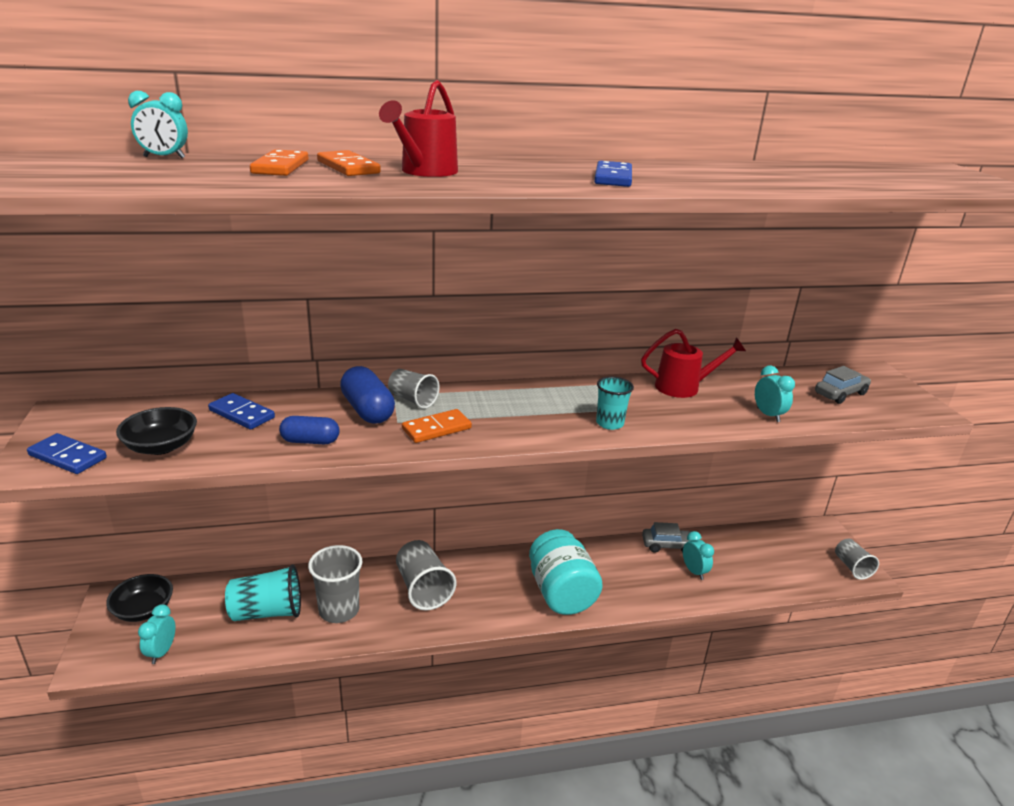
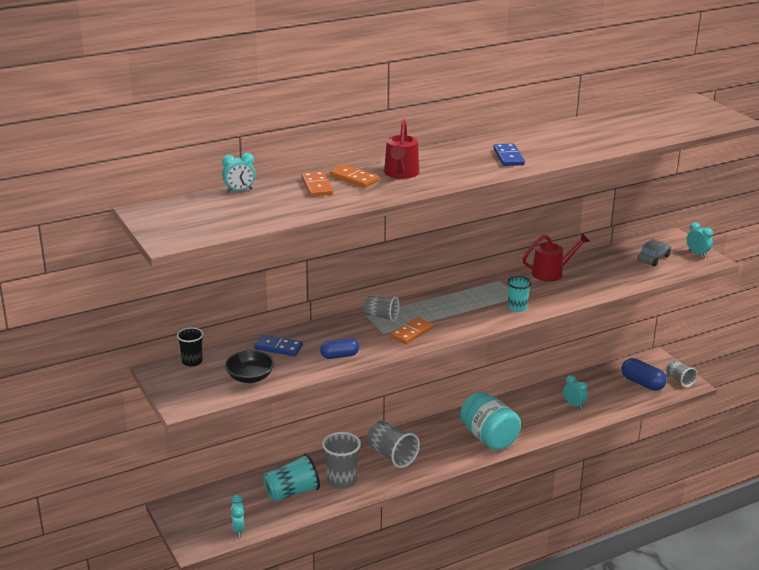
camera: 15 degrees left, 0 degrees up
(67, 457) = (199, 395): blue domino -> none
(114, 410) = (192, 361): none -> black cup
(143, 610) = (202, 510): black bowl -> none
(367, 410) = (358, 329): blue capsule -> blue capsule (642, 383)
(668, 545) = (549, 391): grey car -> none
(768, 415) = (612, 283): turquoise clock -> turquoise clock (697, 254)

